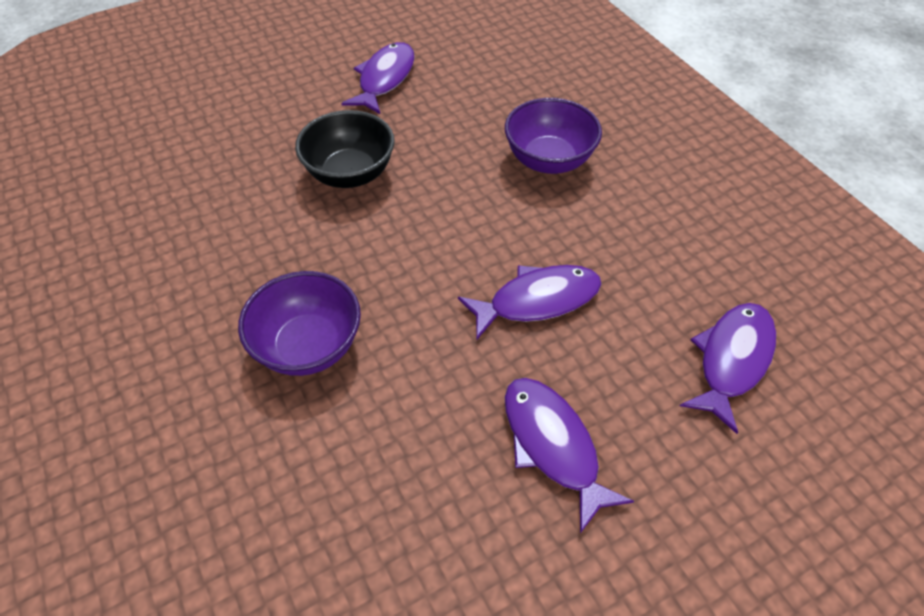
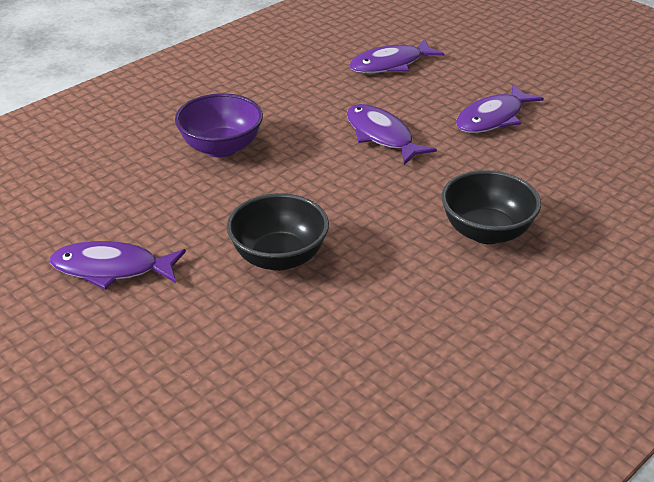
camera: 105 degrees left, 15 degrees down
(309, 346) = (486, 232): purple bowl -> black bowl
(731, 360) = (390, 64): purple fish -> purple fish turned 45 degrees counterclockwise

